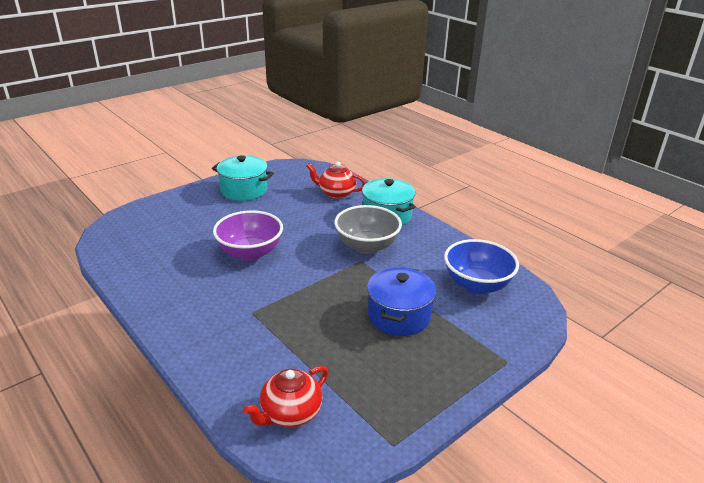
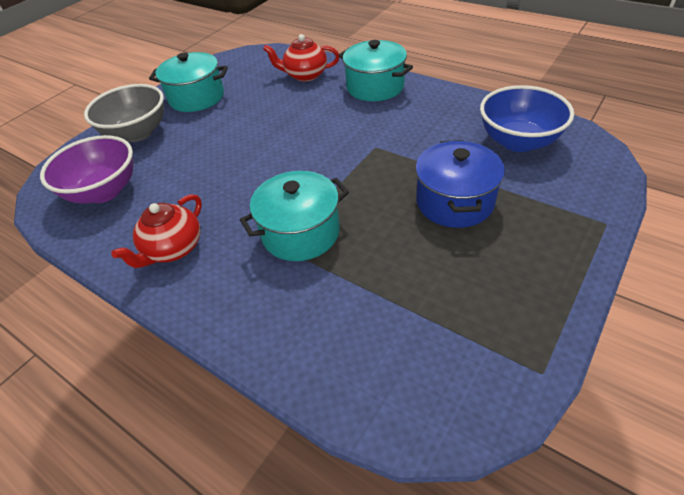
camera: 10 degrees left, 15 degrees up
(250, 253) = (240, 171): purple bowl -> purple bowl (104, 191)
(272, 307) = (300, 233): none -> turquoise pot
(290, 413) = (395, 369): red teapot -> red teapot (173, 249)
(367, 246) = (372, 128): grey bowl -> grey bowl (137, 133)

